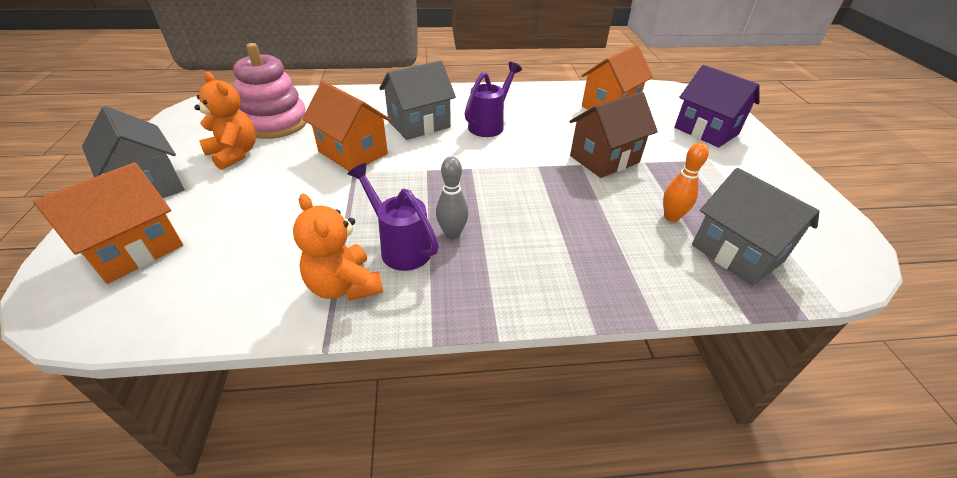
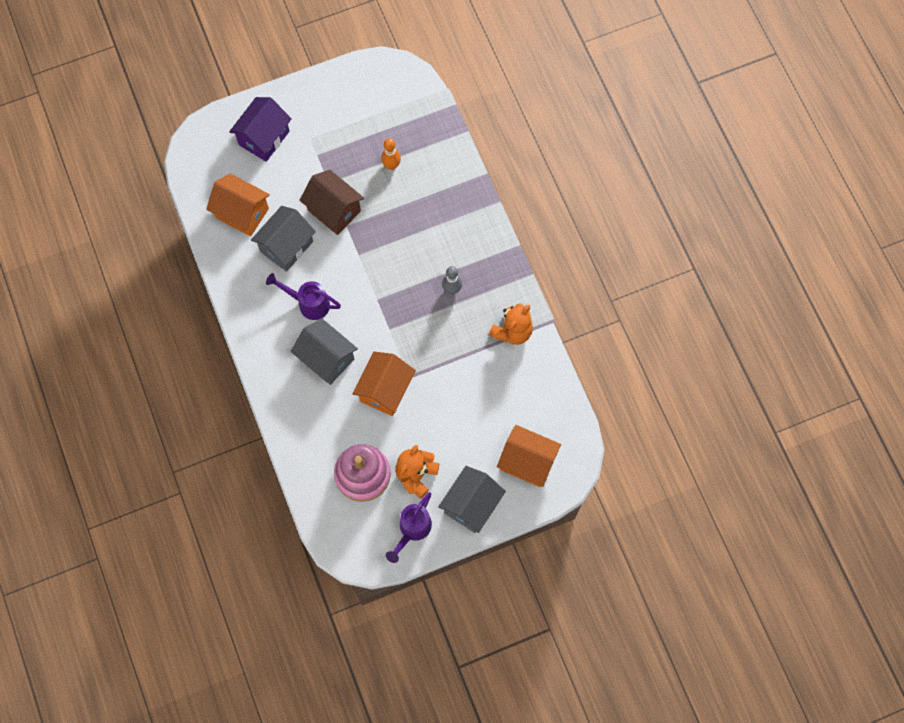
camera: 105 degrees left, 30 degrees up
(400, 247) = (473, 315): purple watering can -> purple watering can (412, 530)
(736, 253) = (415, 131): grey house -> grey house (286, 246)

